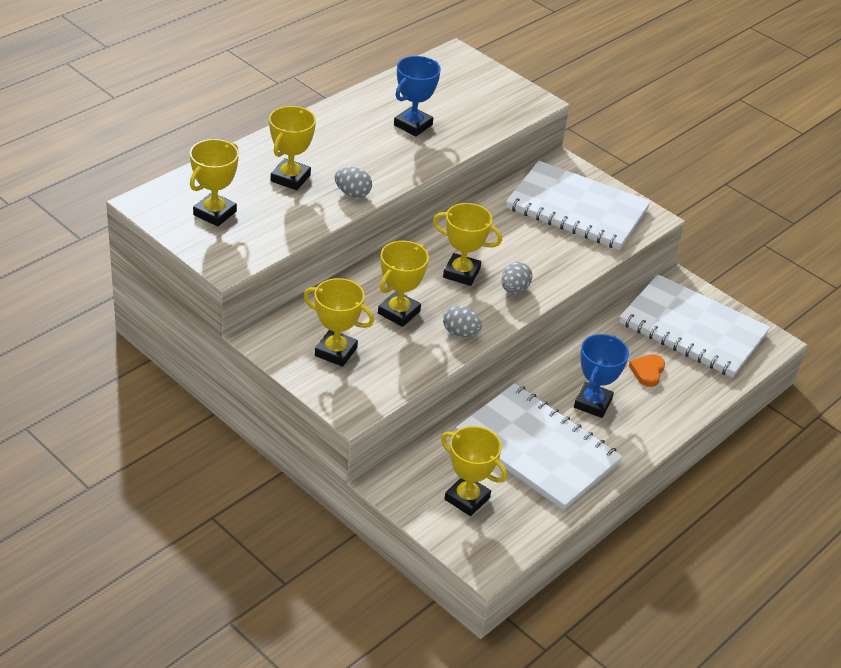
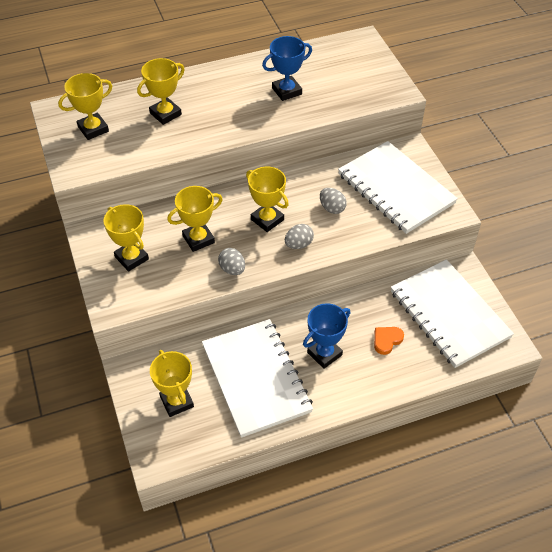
camera: 30 degrees right, 10 degrees up
(352, 193) = (201, 137): grey egg -> grey egg (332, 208)

